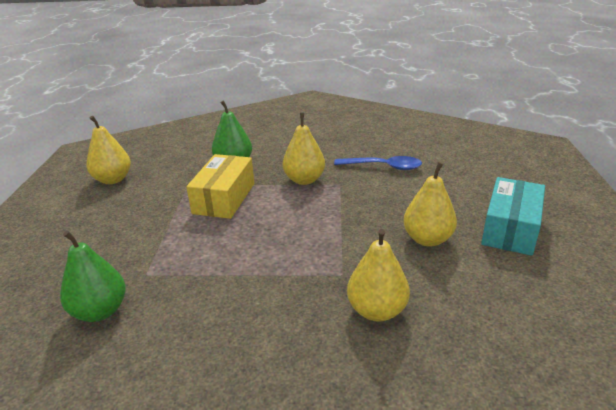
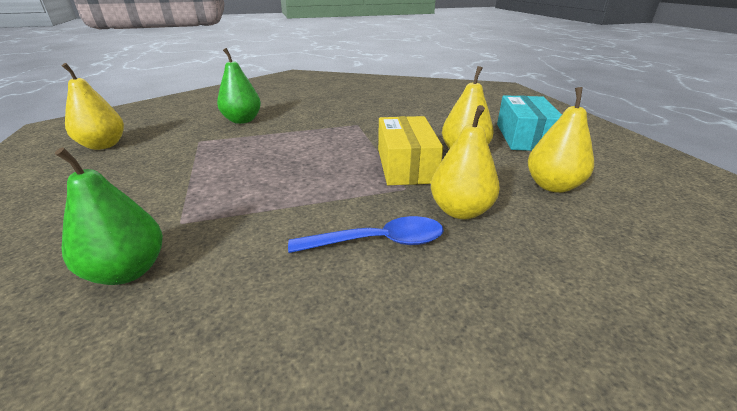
camera: 20 degrees left, 0 degrees up
(224, 198) = (245, 146): yellow box -> yellow box (406, 165)
(304, 180) = (322, 125): yellow pear -> yellow pear (552, 186)
(383, 167) = (389, 110): blue spoon -> blue spoon (378, 242)

